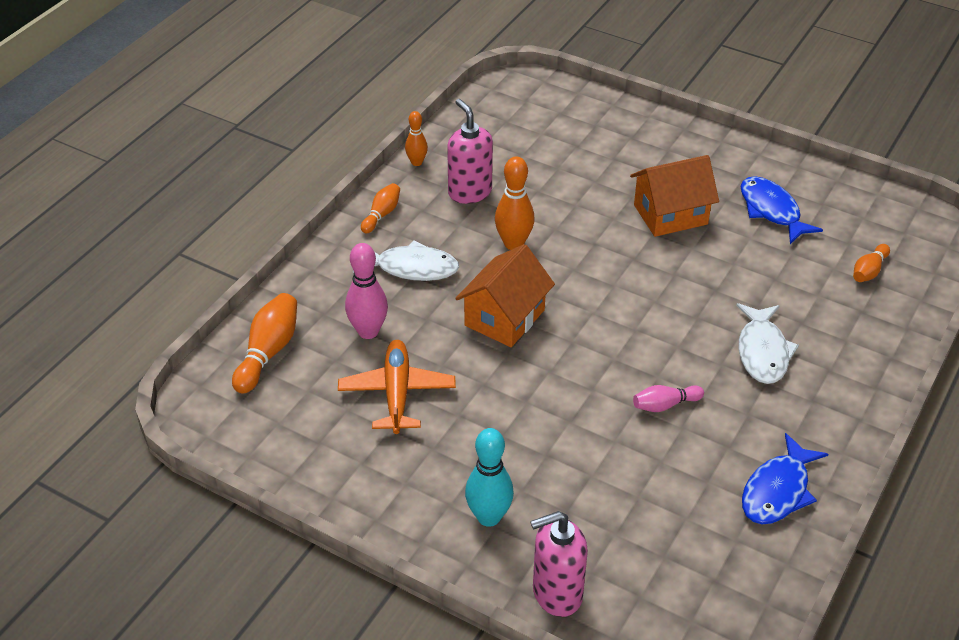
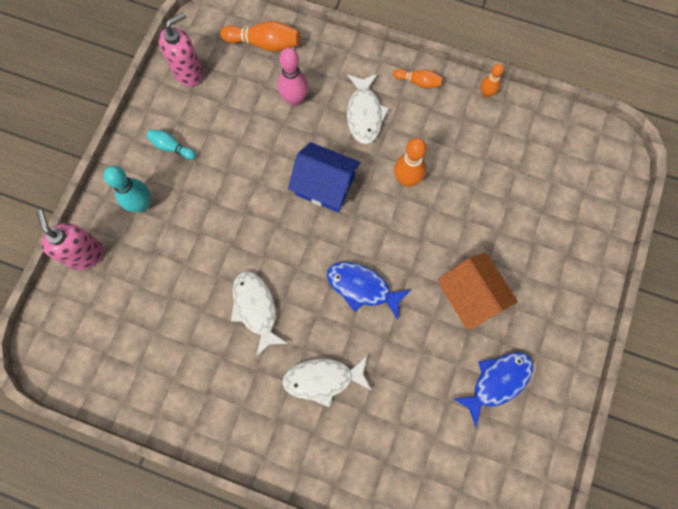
camera: 80 degrees right, 30 degrees up
(397, 393) = (240, 129): orange plane -> none
(404, 473) = (171, 147): none -> turquoise bowling pin
(469, 192) = (460, 138): pink soap dispenser -> pink soap dispenser (188, 72)
(504, 318) = (325, 186): orange house -> blue house
(665, 405) = (256, 308): pink bowling pin -> white fish
(778, 491) = (185, 395): blue fish -> blue fish (362, 287)
(869, 271) = (437, 469): orange bowling pin -> none

